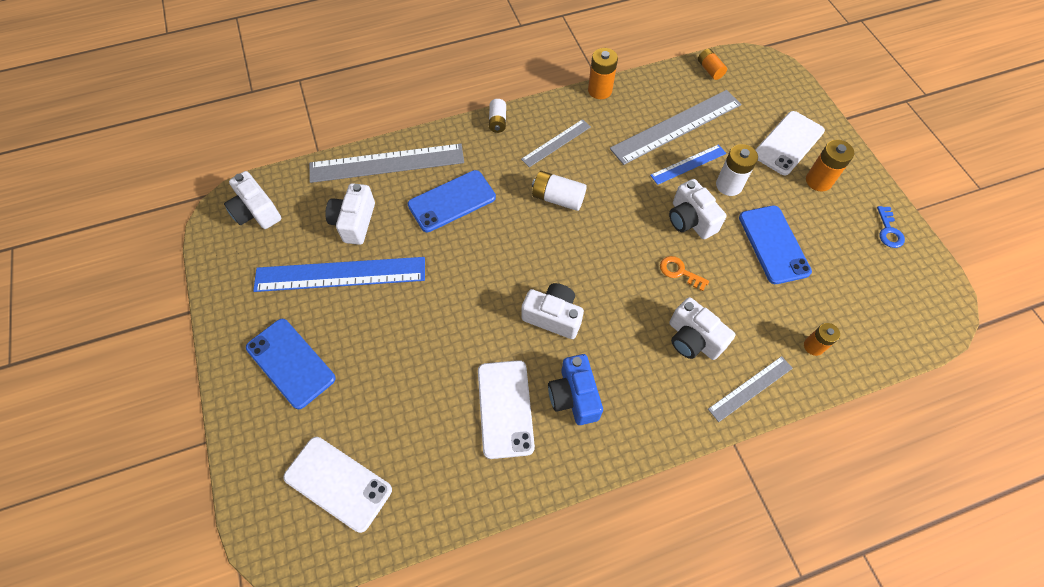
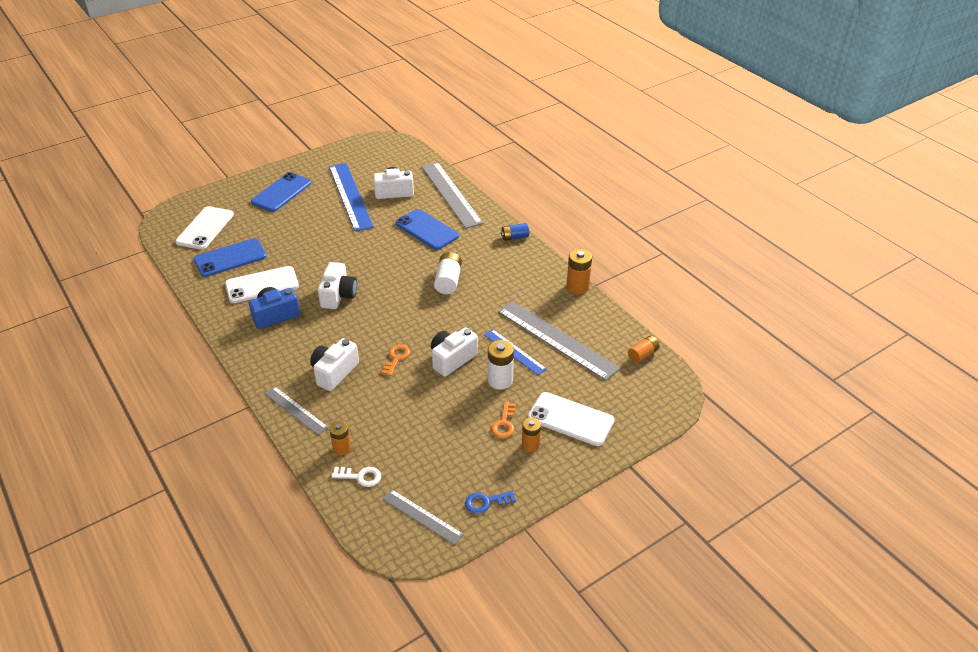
camera: 75 degrees right, 20 degrees down
(256, 212) = (390, 152): white camera -> none
(497, 121) = (514, 237): white battery -> blue battery
(556, 143) = (505, 271): grey ruler -> grey ruler (422, 516)
(773, 244) = (442, 415): blue phone -> blue phone (230, 258)
(789, 195) = (504, 424): none -> orange key
(818, 181) = (530, 444): orange battery -> orange battery, size x0.66
(854, 333) = (360, 476): none -> white key

